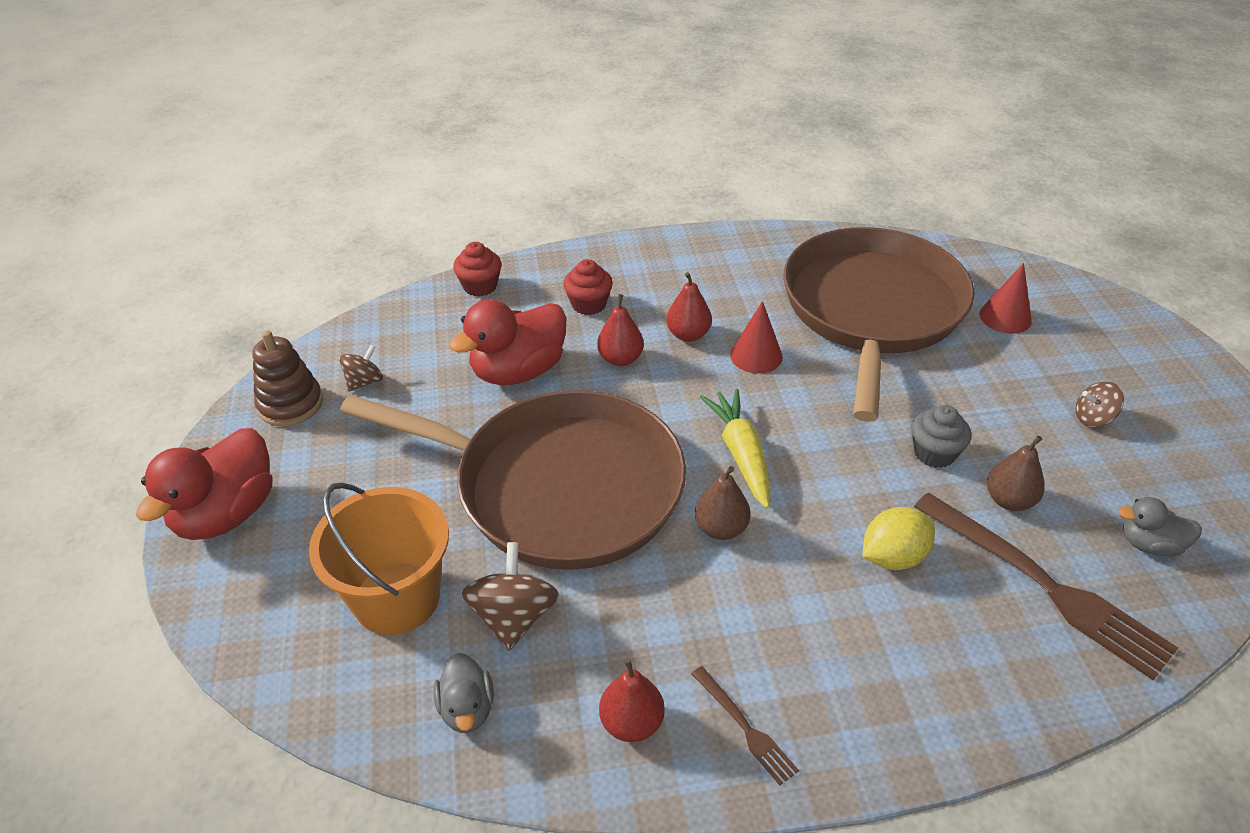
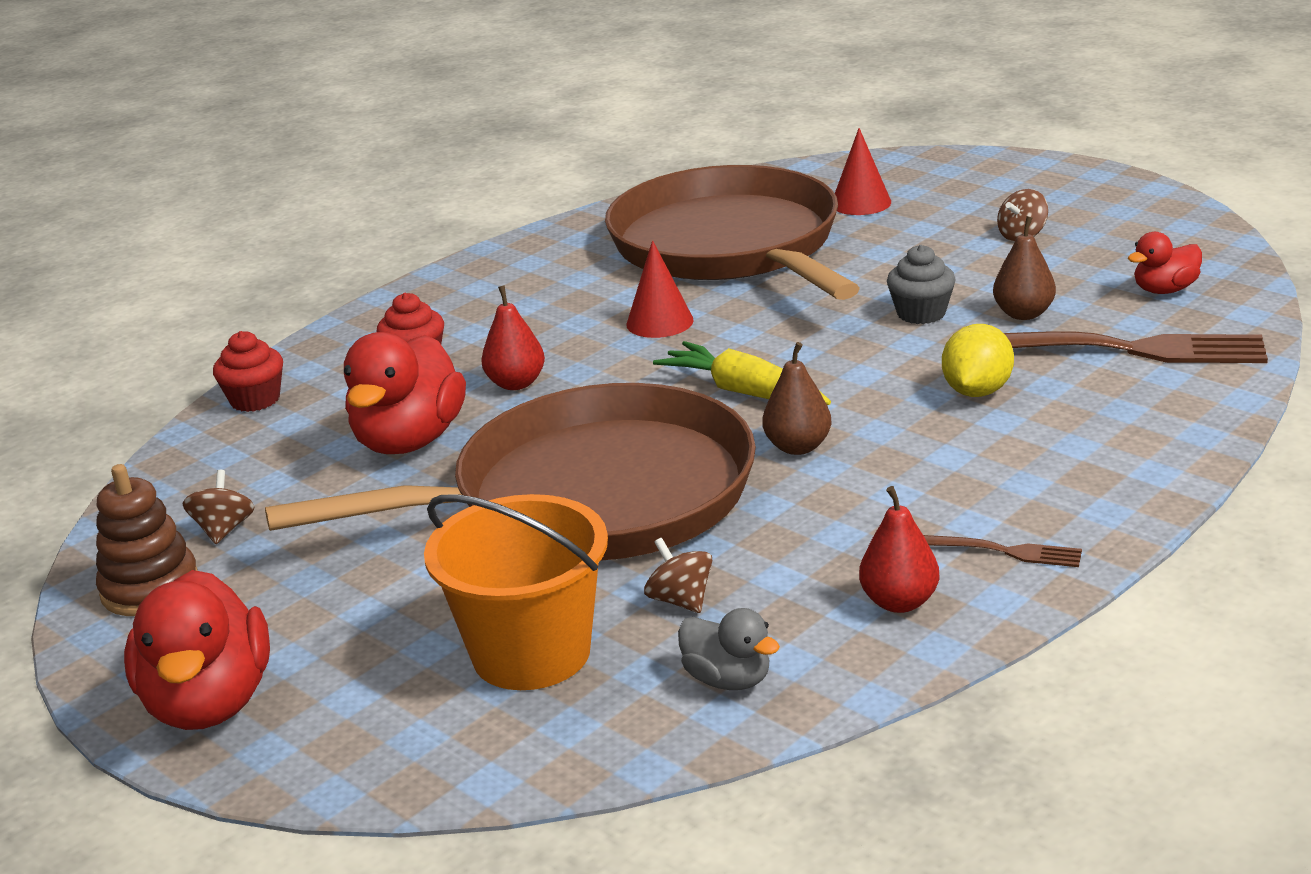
camera: 35 degrees left, 15 degrees down
(514, 617) = (680, 600): brown spinning top -> brown spinning top, size x0.62
(688, 335) = (565, 337): red pear -> none
(1149, 544) = (1165, 290): grey duck -> red duck

